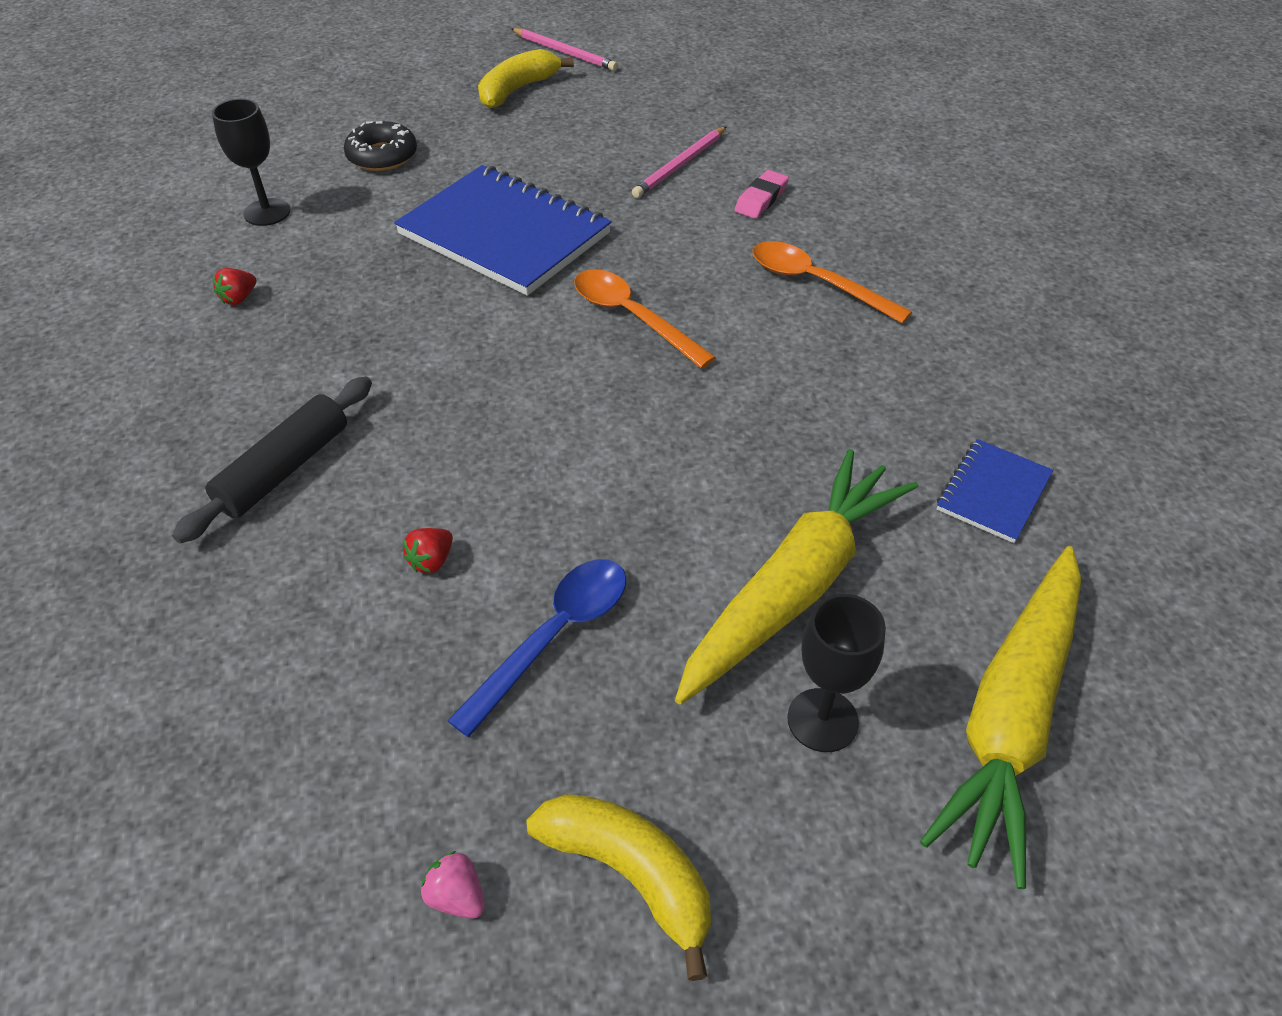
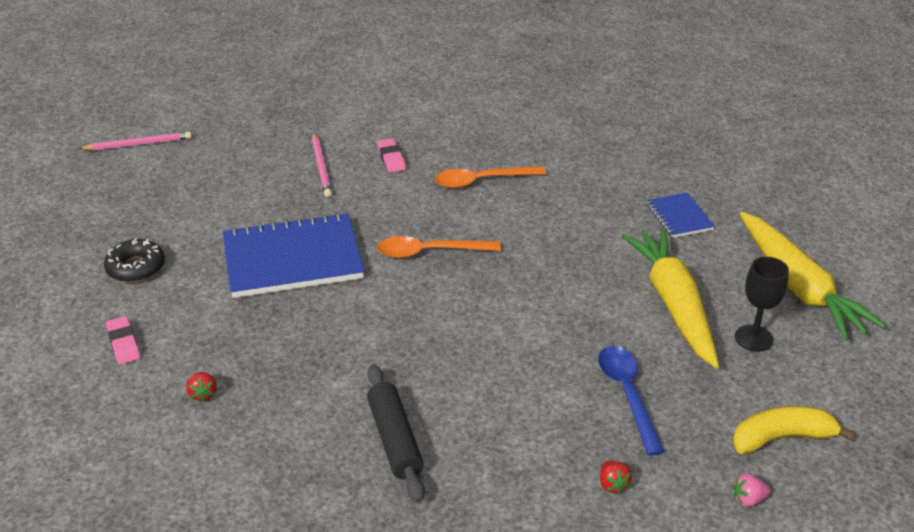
camera: 50 degrees left, 10 degrees down
(267, 212) = (123, 343): black goblet -> pink eraser
(431, 561) = (532, 413): red strawberry -> red strawberry (612, 484)
(517, 90) = (150, 181): yellow banana -> none

